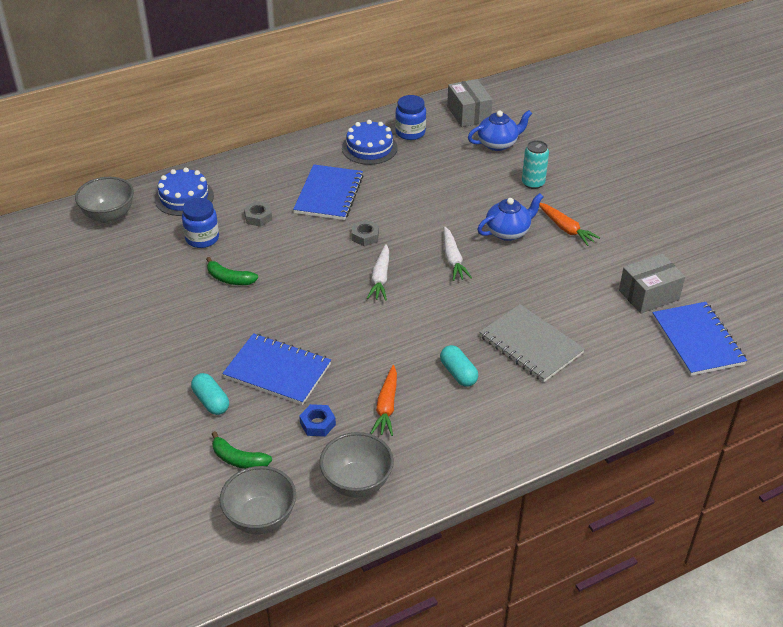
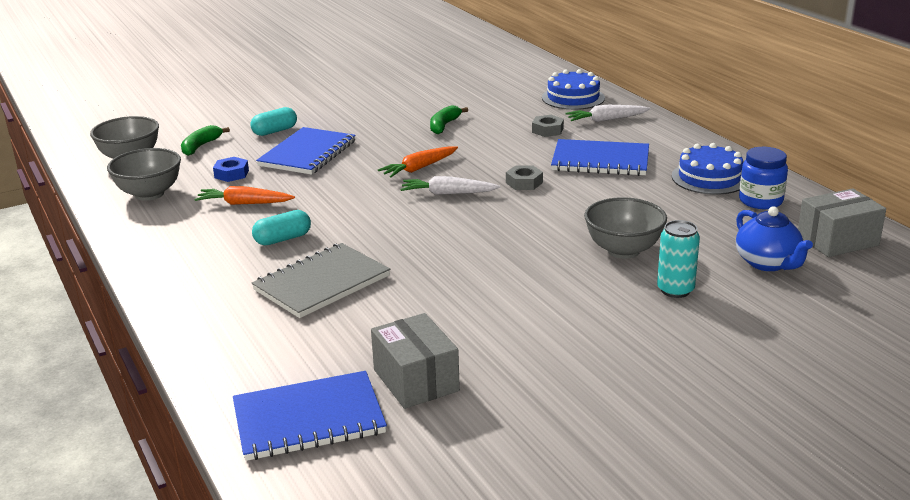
camera: 90 degrees right, 15 degrees down
(109, 216) = (534, 74): grey bowl -> grey bowl (623, 250)
(202, 238) = (506, 110): blue jar -> none
(453, 259) = (486, 233): white carrot -> white carrot (606, 120)
(508, 232) = (550, 270): blue teapot -> none
(565, 228) = (567, 314): orange carrot -> orange carrot (419, 168)

